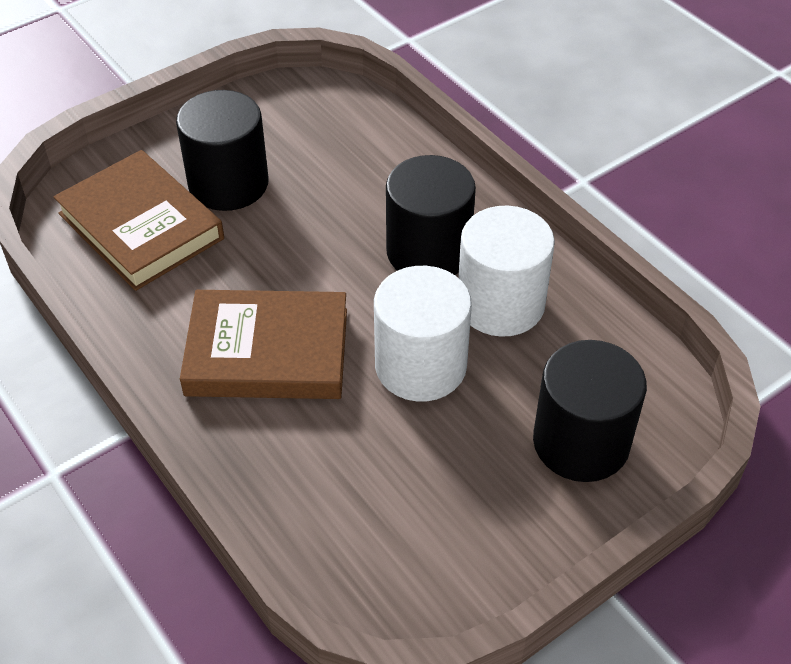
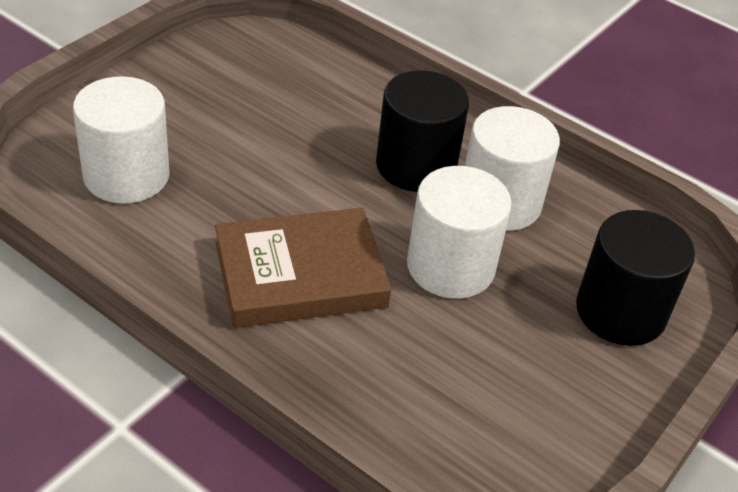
camera: 20 degrees left, 5 degrees down
(141, 226) = (126, 175): brown book -> white cylinder
(228, 184) = (200, 127): black cylinder -> none

